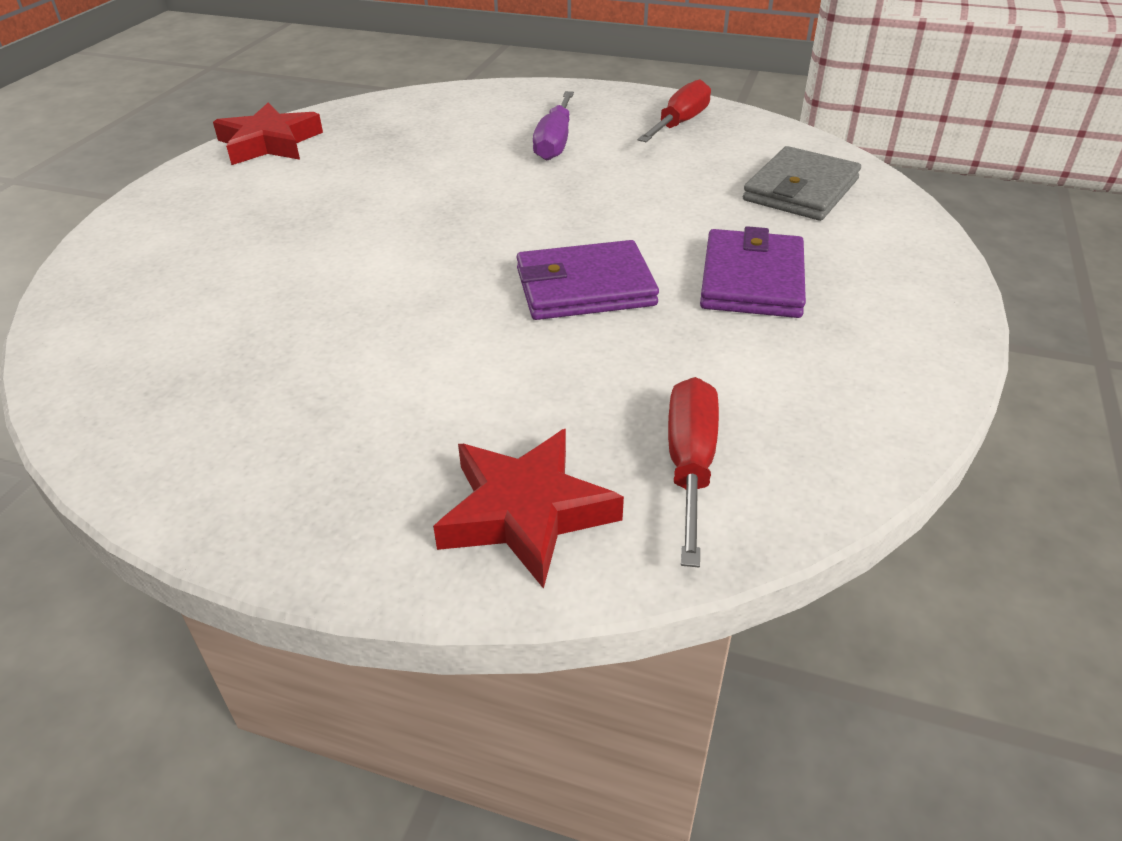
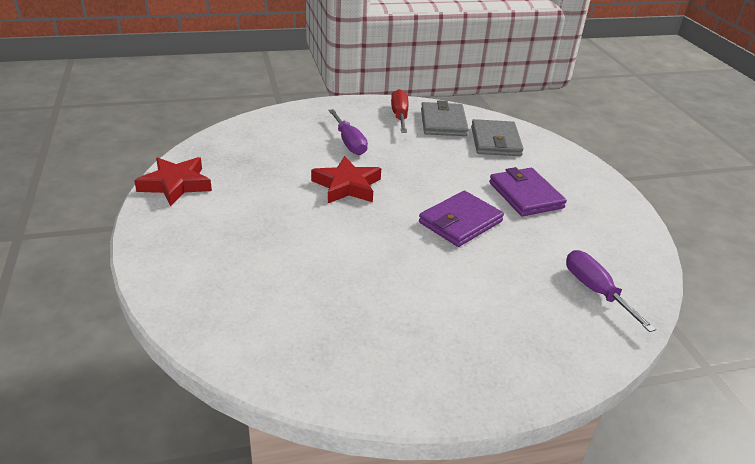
camera: 35 degrees left, 5 degrees down
(526, 512) = (561, 338): red star -> red star (347, 186)
(690, 465) = (596, 291): red screwdriver -> purple screwdriver
(741, 146) = (443, 122): none -> grey wallet

